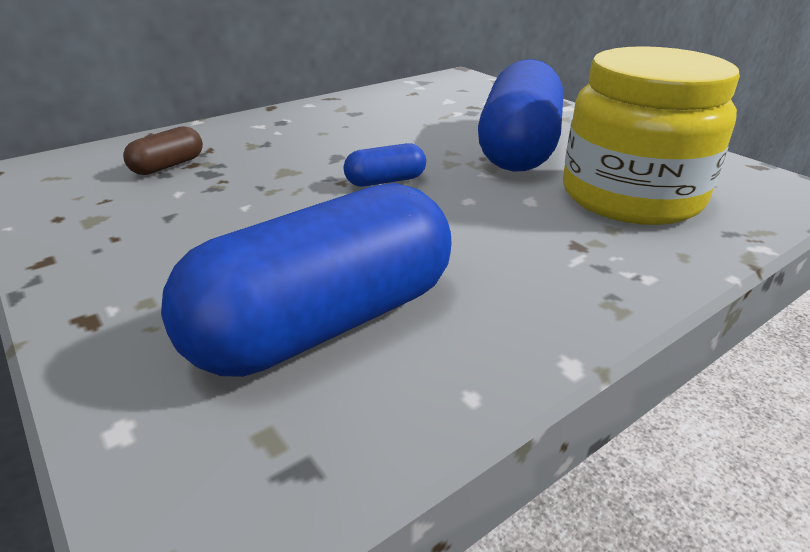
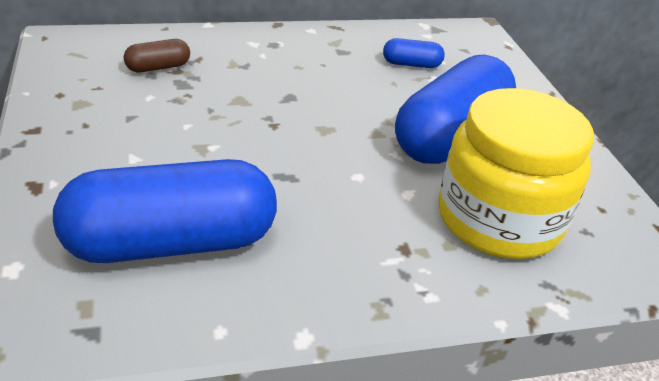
camera: 20 degrees right, 5 degrees up
(385, 181) = (307, 135): blue capsule -> blue capsule (411, 64)

